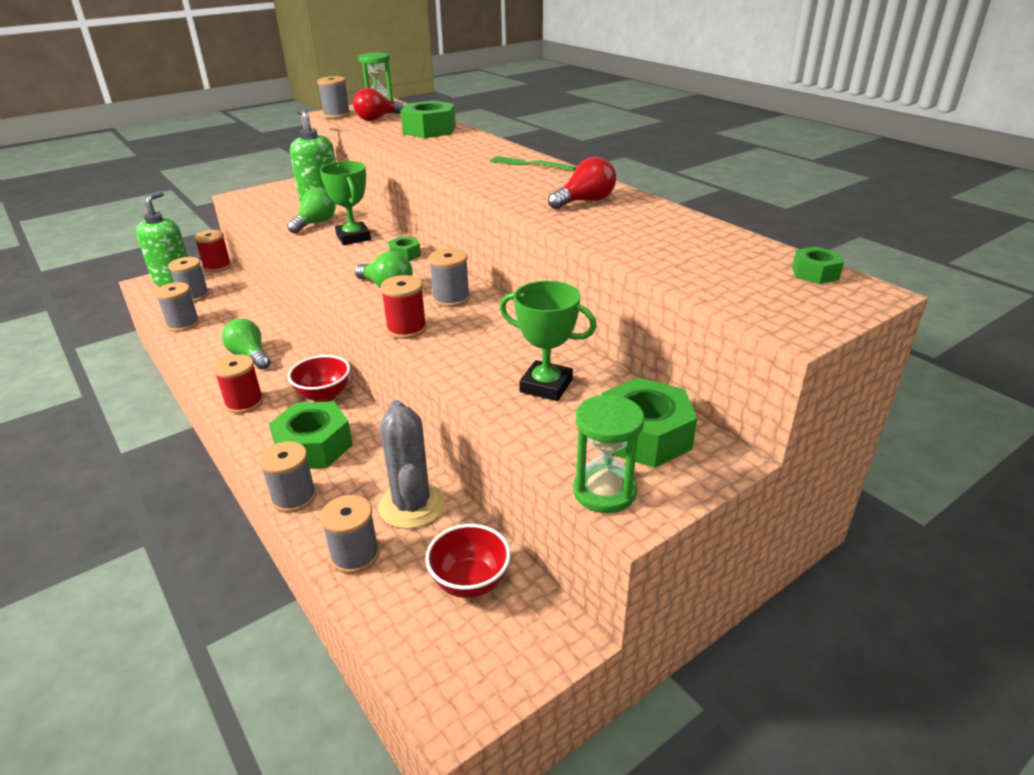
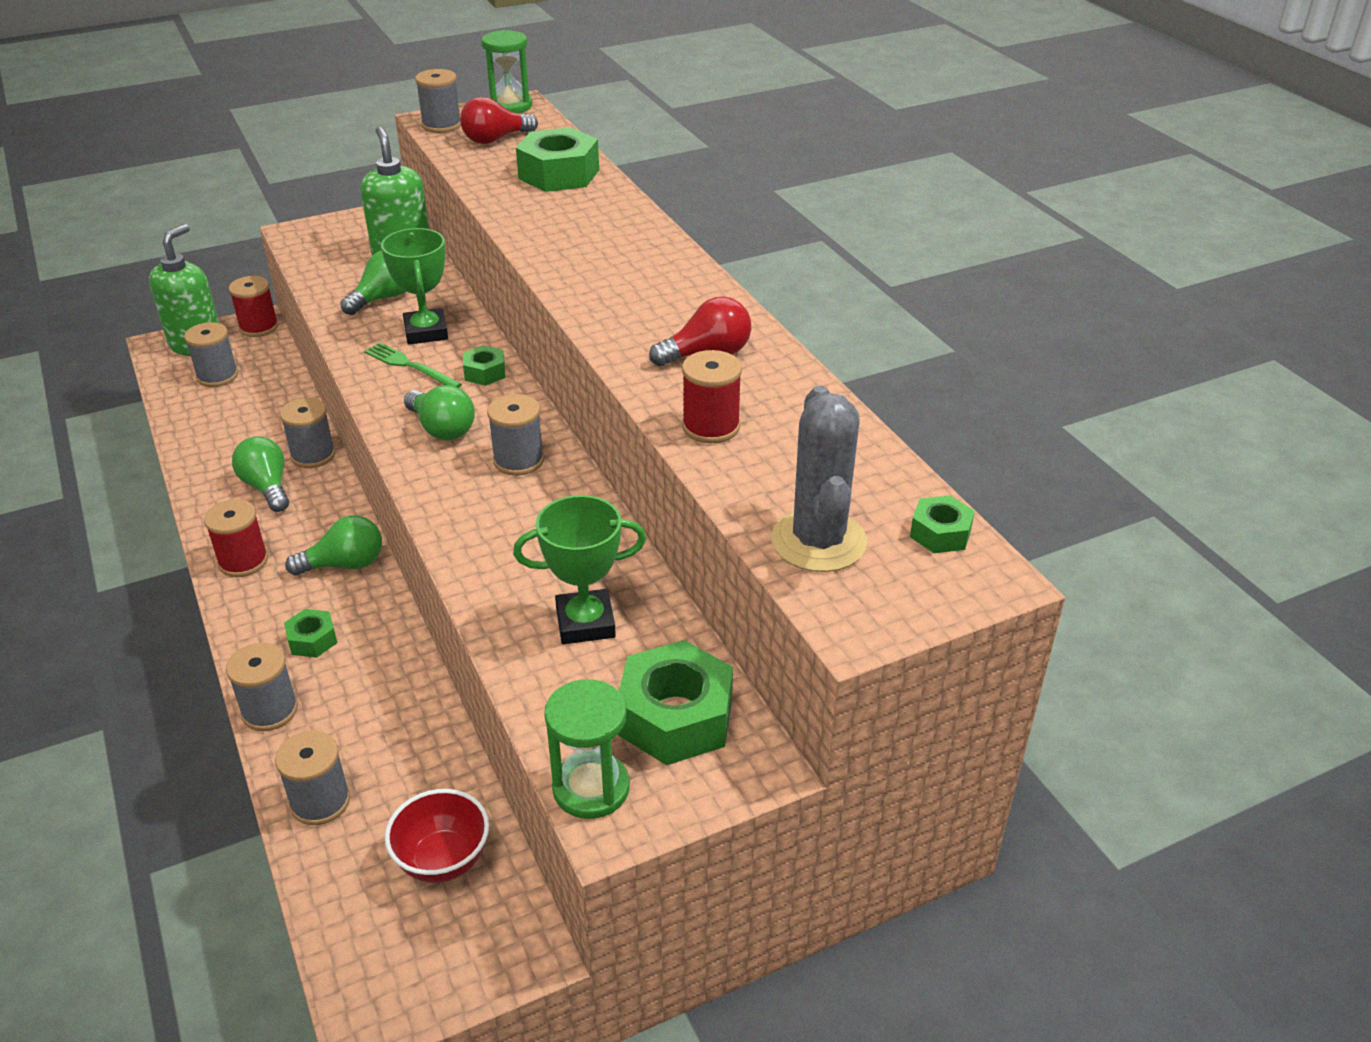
camera: 10 degrees right, 5 degrees up
(183, 324) = (194, 422): grey spool -> grey spool (313, 455)
(314, 446) = (312, 640): green nut -> green nut, size x0.52
(324, 395) = (345, 565): red bowl -> green light bulb
(406, 329) = (443, 505): red spool -> red spool (711, 427)
(412, 505) = (407, 745): grey cactus -> grey cactus (818, 541)
(529, 164) = (667, 267): green fork -> green fork (410, 366)
(546, 386) = (585, 623): green trophy -> green trophy turned 45 degrees counterclockwise

